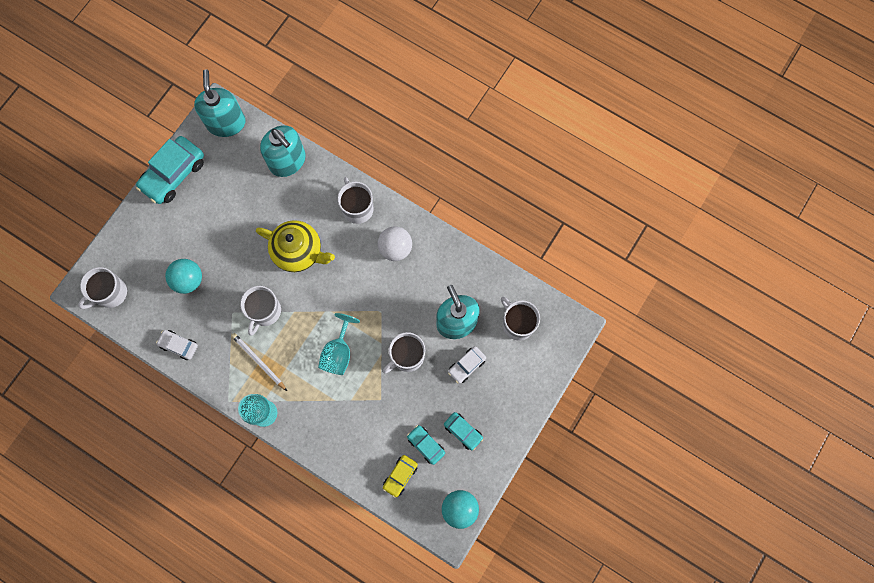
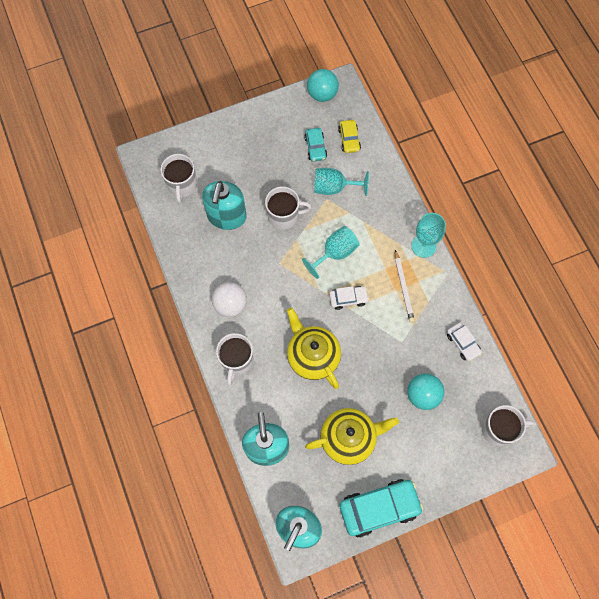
camera: 145 degrees left, 5 degrees down
(228, 208) = (349, 438): none -> yellow teapot
(265, 311) = (373, 324): white mug -> none
(381, 415) = (334, 187): none -> turquoise goblet
(400, 476) = (349, 139): yellow car -> yellow car turned 105 degrees clockwise
(463, 431) = (281, 139): turquoise car -> none
(466, 366) = (244, 181): white car -> white car (348, 299)

